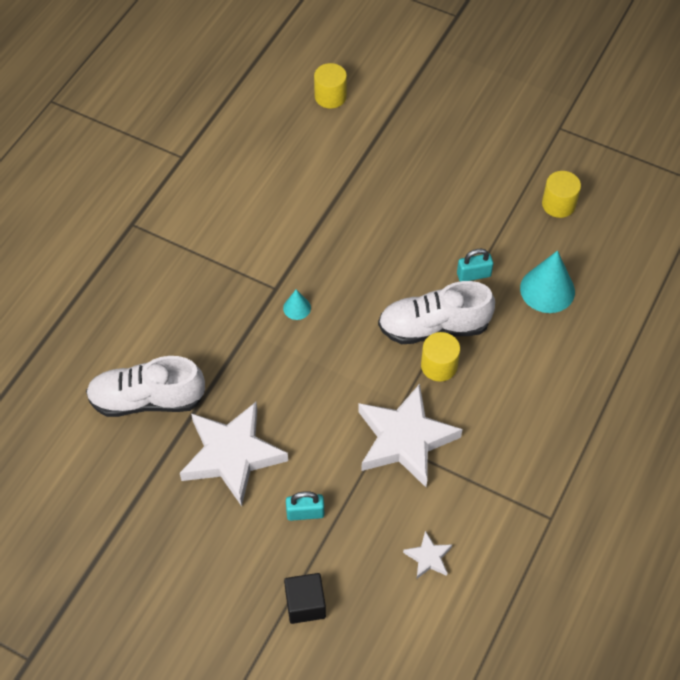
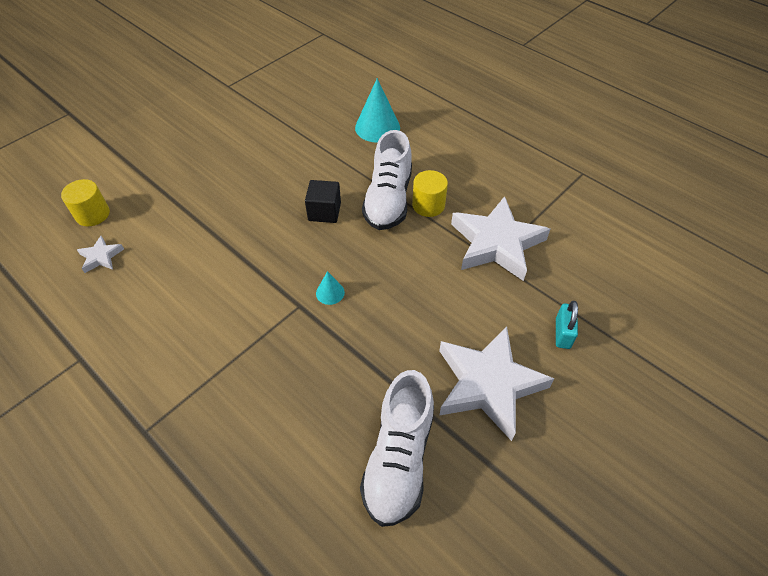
camera: 75 degrees left, 5 degrees down
(305, 604) = (660, 353): black cube -> black cube (324, 212)
(428, 557) = (614, 253): white star -> white star (101, 257)
(473, 275) = (345, 164): turquoise padlock -> none
(558, 204) = (300, 103): yellow cylinder -> none

